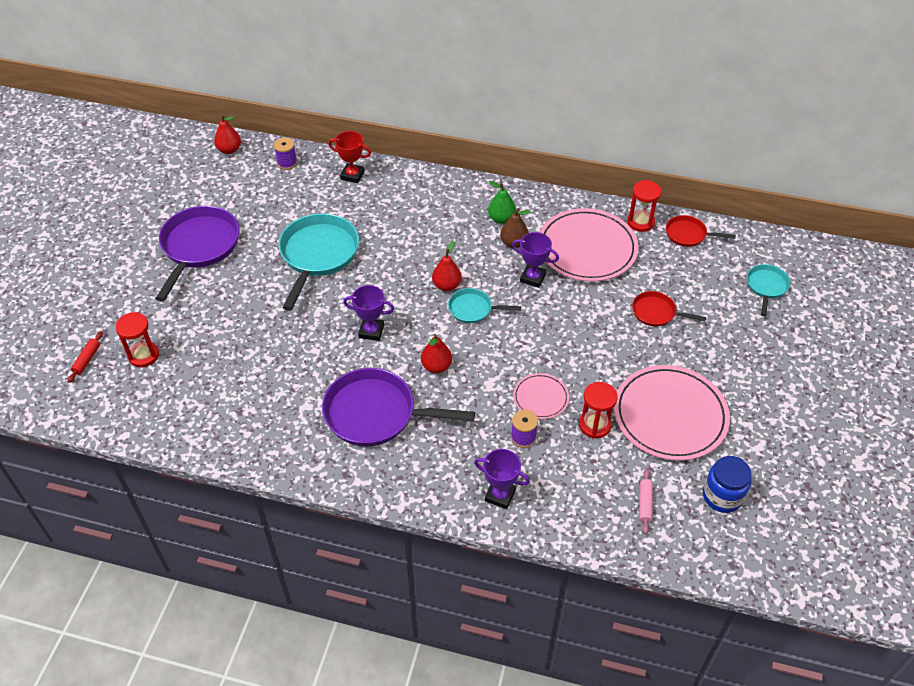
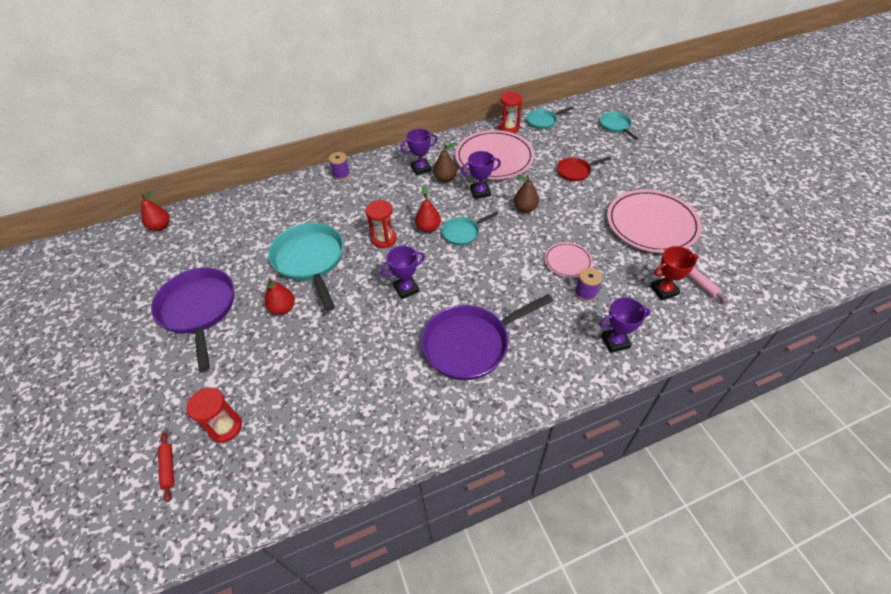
camera: 35 degrees left, 0 degrees up
(287, 163) = (221, 212): purple spool -> purple spool (341, 175)
(352, 175) = (284, 195): red trophy -> red trophy (664, 290)
(436, 366) = (478, 284): red pear -> red pear (283, 308)
(501, 219) = (421, 169): green pear -> purple trophy
(559, 321) = (525, 208): none -> brown pear
(595, 425) = (618, 257): red hourglass -> red hourglass (384, 239)
(688, 234) = (543, 121): red pan -> turquoise pan
(722, 496) = (733, 251): blue jar -> none

